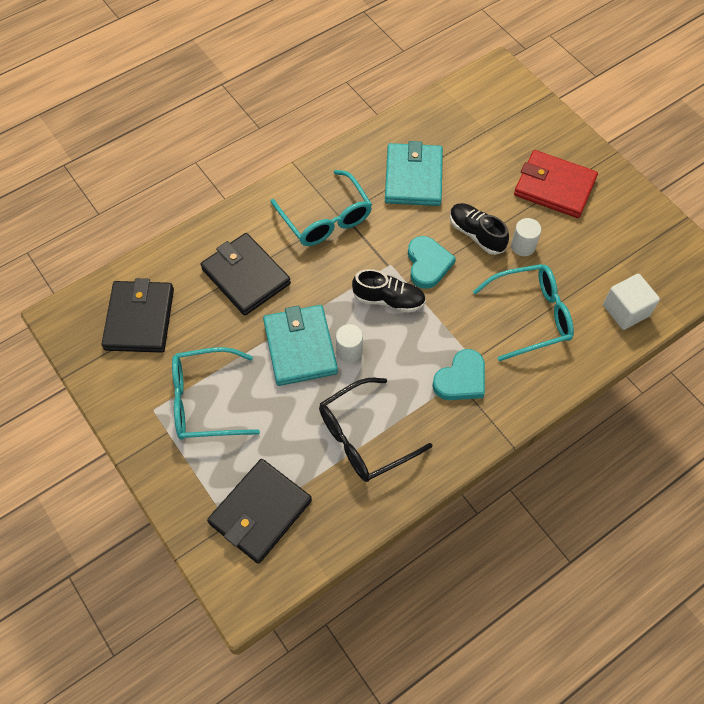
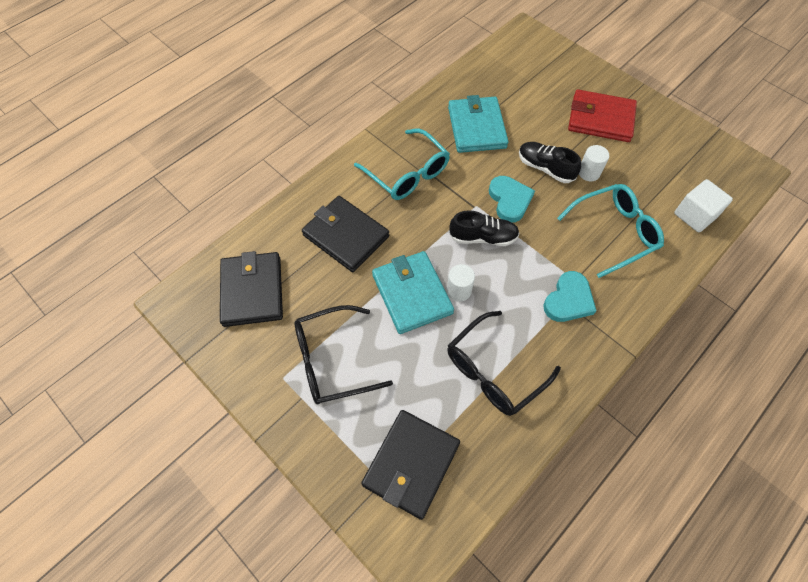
camera: 10 degrees left, 0 degrees up
(204, 401) = (332, 361): turquoise glasses -> black glasses

